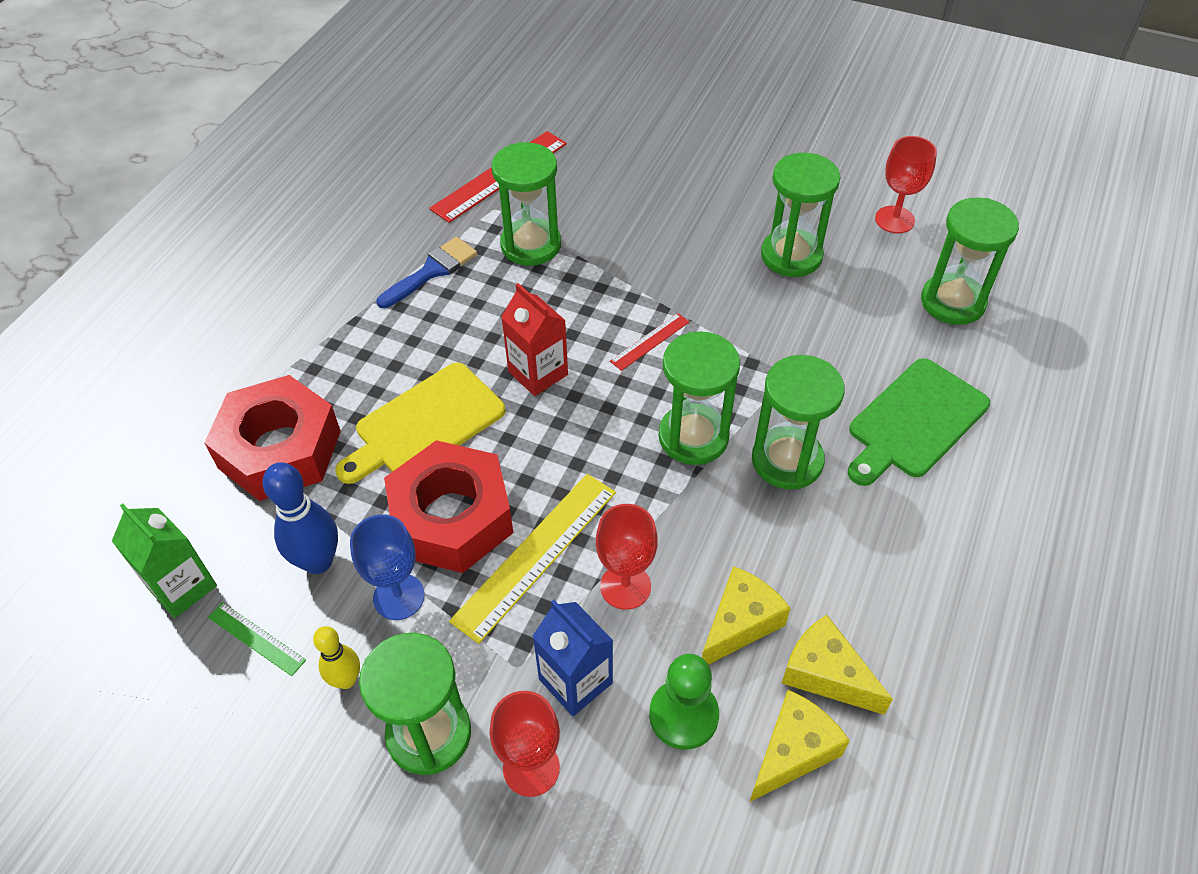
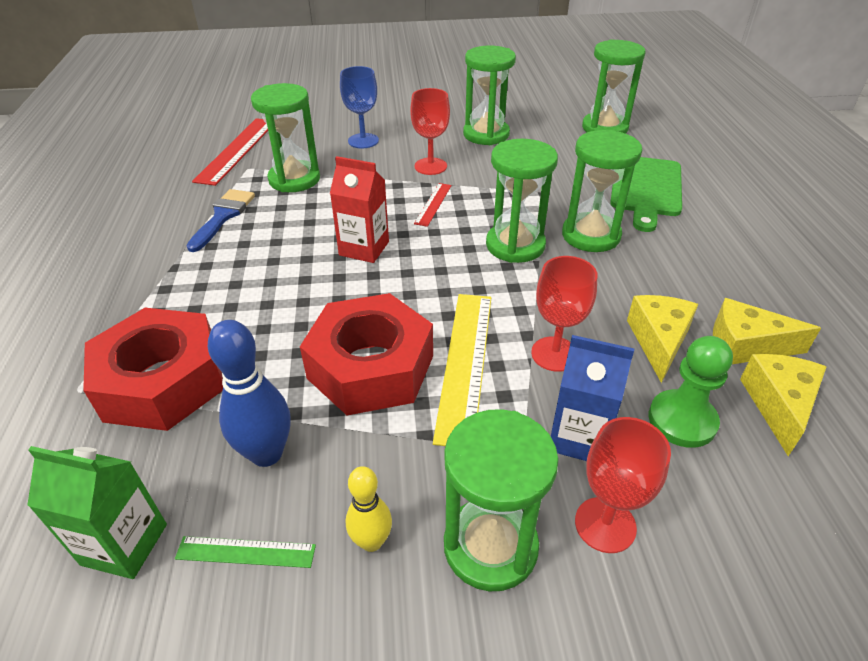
camera: 30 degrees left, 10 degrees down
(399, 597) = (369, 446): blue goblet -> blue goblet (363, 141)
(425, 424) = (294, 312): yellow cutting board -> none
(894, 220) = (531, 102): red goblet -> red goblet (430, 166)

